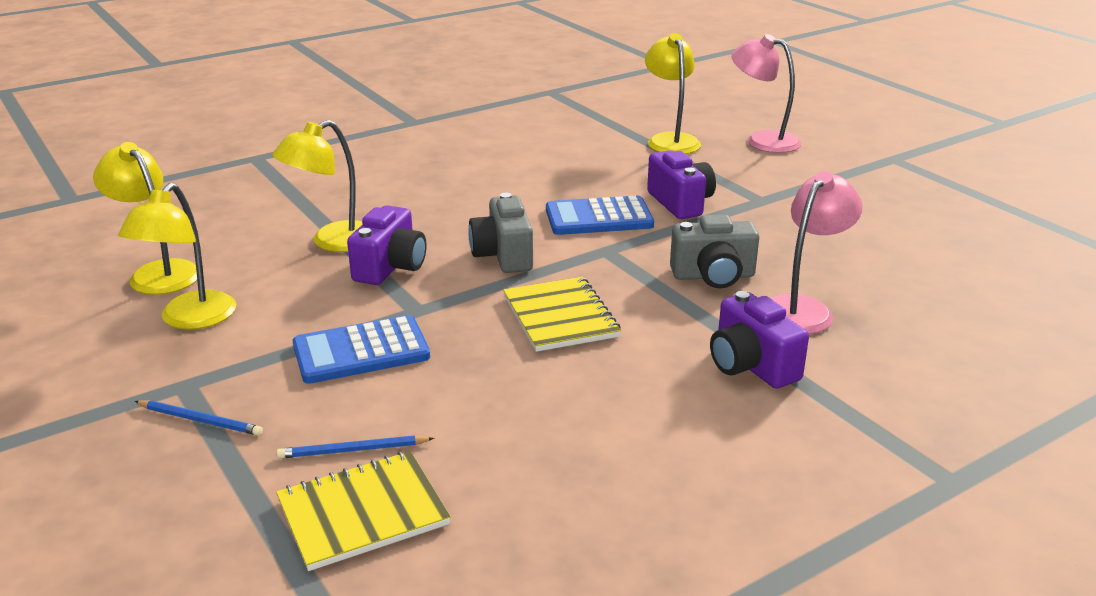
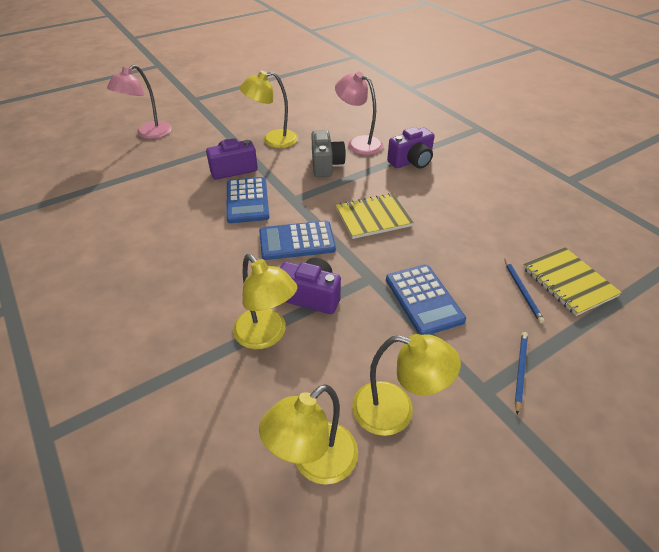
camera: 90 degrees left, 15 degrees up
(503, 255) = (297, 241): grey camera -> blue calculator
(670, 140) = (131, 167): yellow lamp -> yellow lamp (272, 140)

